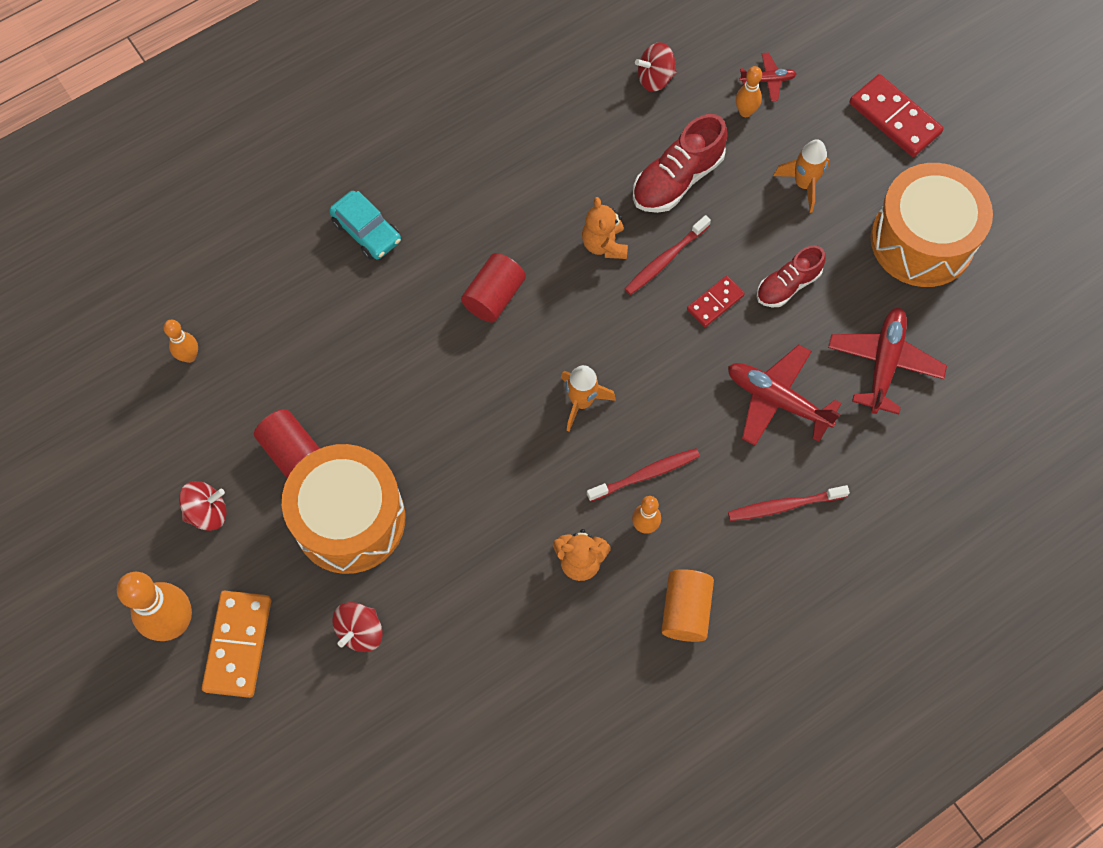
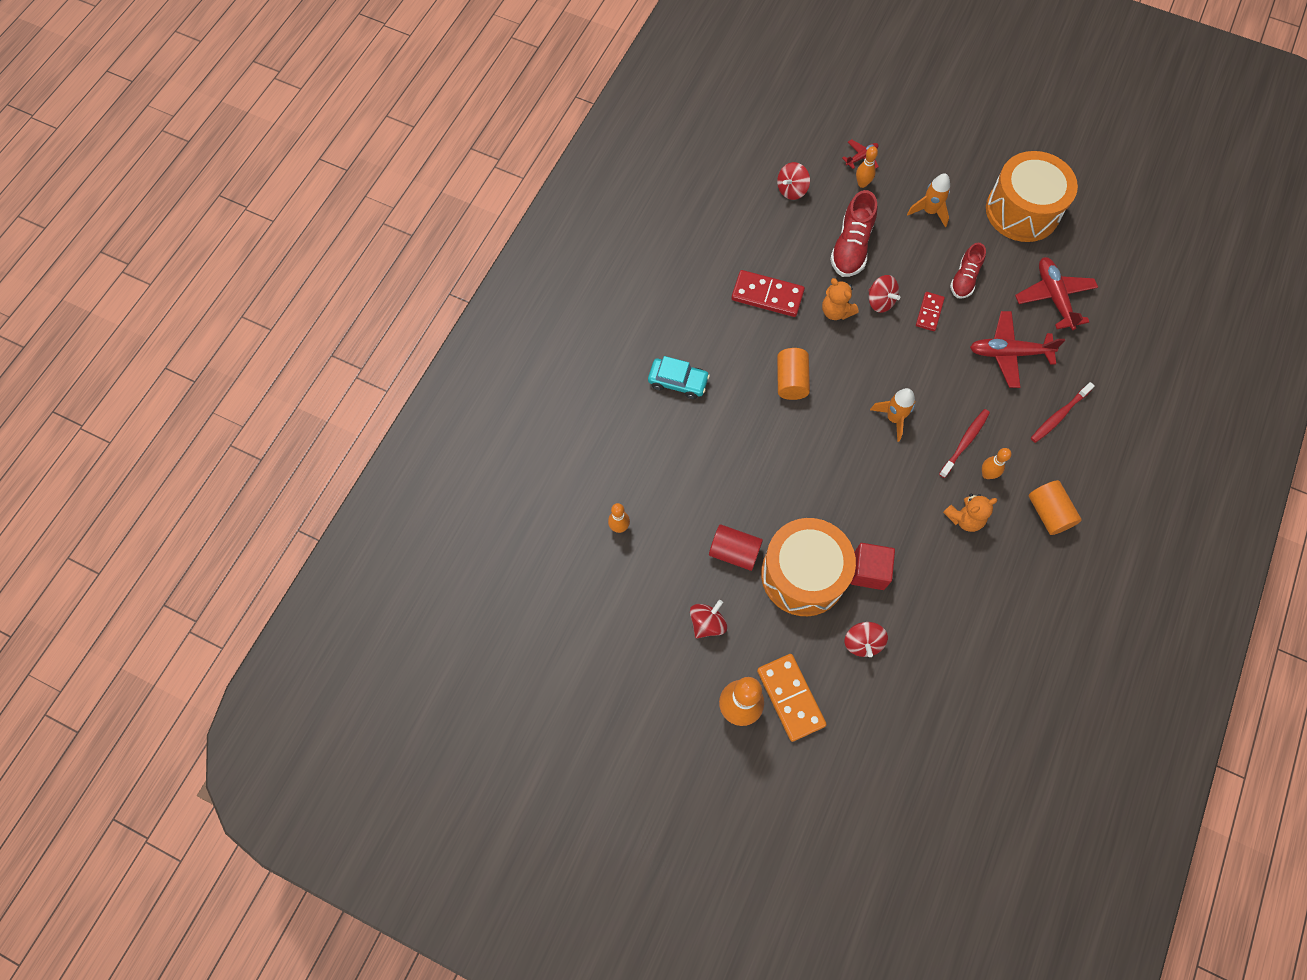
camera: 30 degrees left, 0 degrees up
(425, 557) = (868, 571): none -> red cube
(494, 296) = (791, 381): red cylinder -> orange cylinder
(665, 260) = (880, 301): red toothbrush -> red spinning top
(894, 118) = (953, 143): red domino -> red domino (767, 295)

